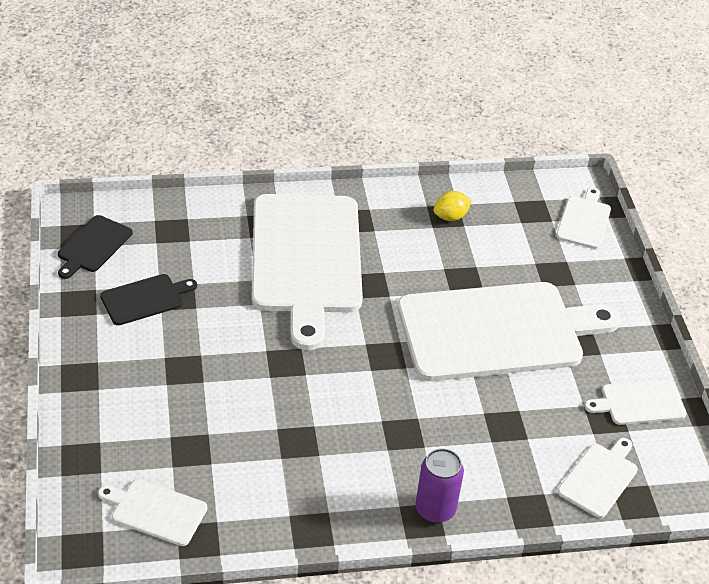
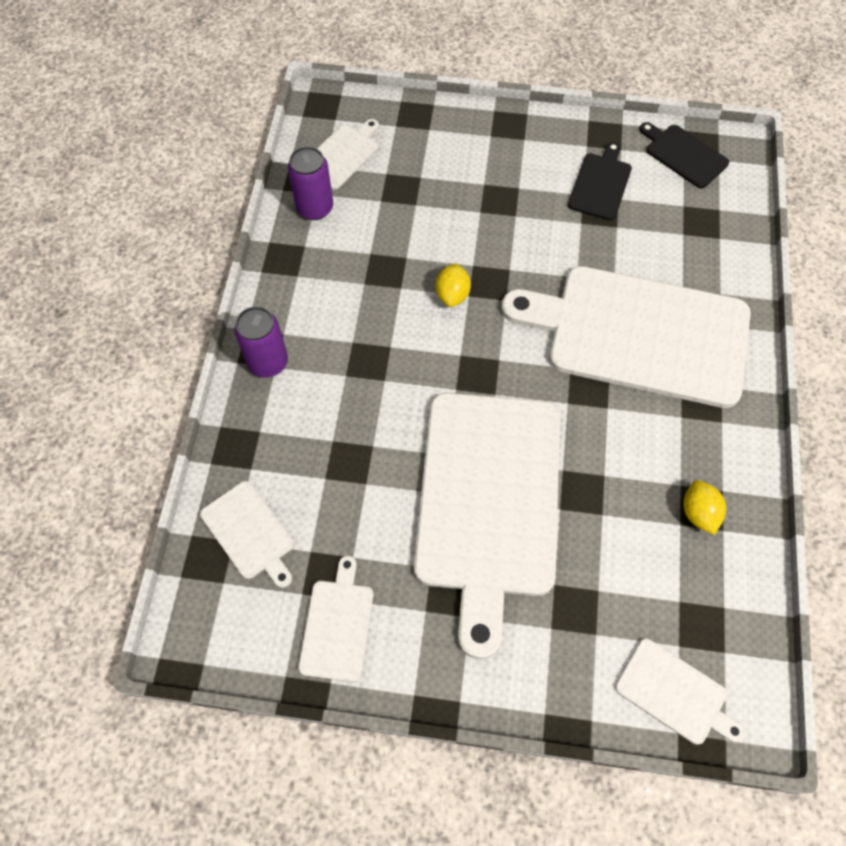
camera: 110 degrees right, 20 degrees up
(145, 299) = (600, 184): black cutting board -> black cutting board turned 150 degrees counterclockwise
(237, 518) = (315, 208): none -> purple can
(309, 386) = (452, 295): none -> yellow lemon

